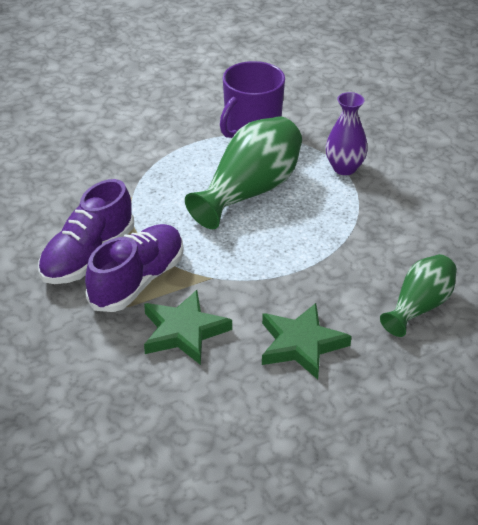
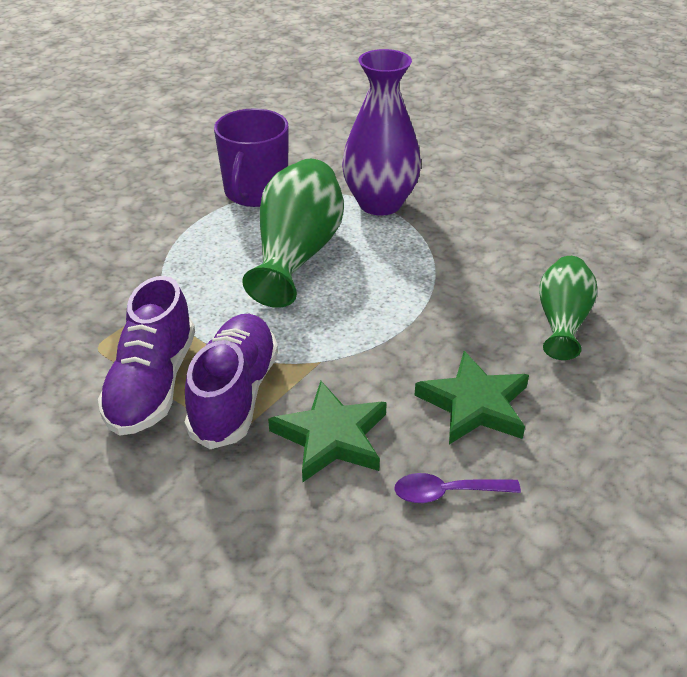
camera: 25 degrees left, 0 degrees up
(236, 395) = (447, 492): none -> purple spoon
(344, 168) = (380, 203): purple vase -> purple vase, size x1.61

